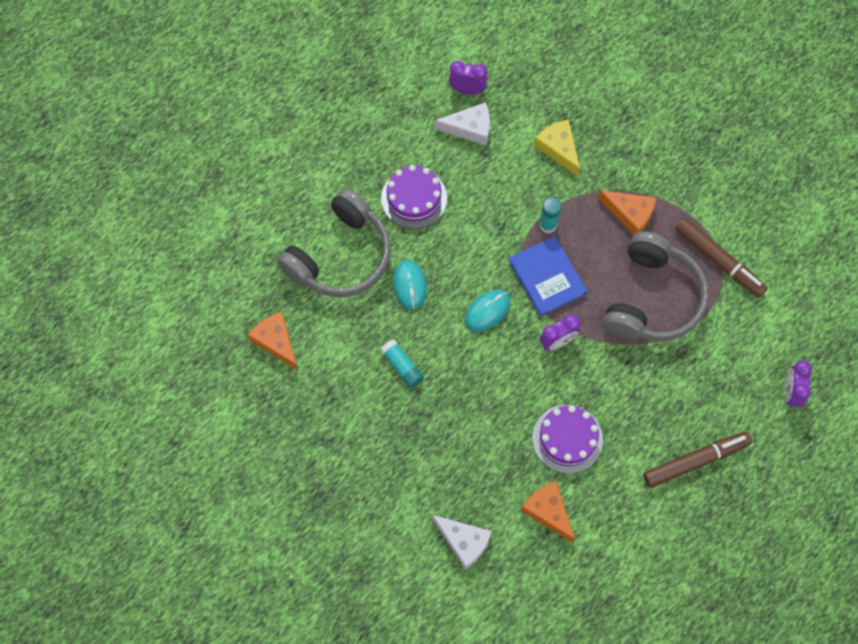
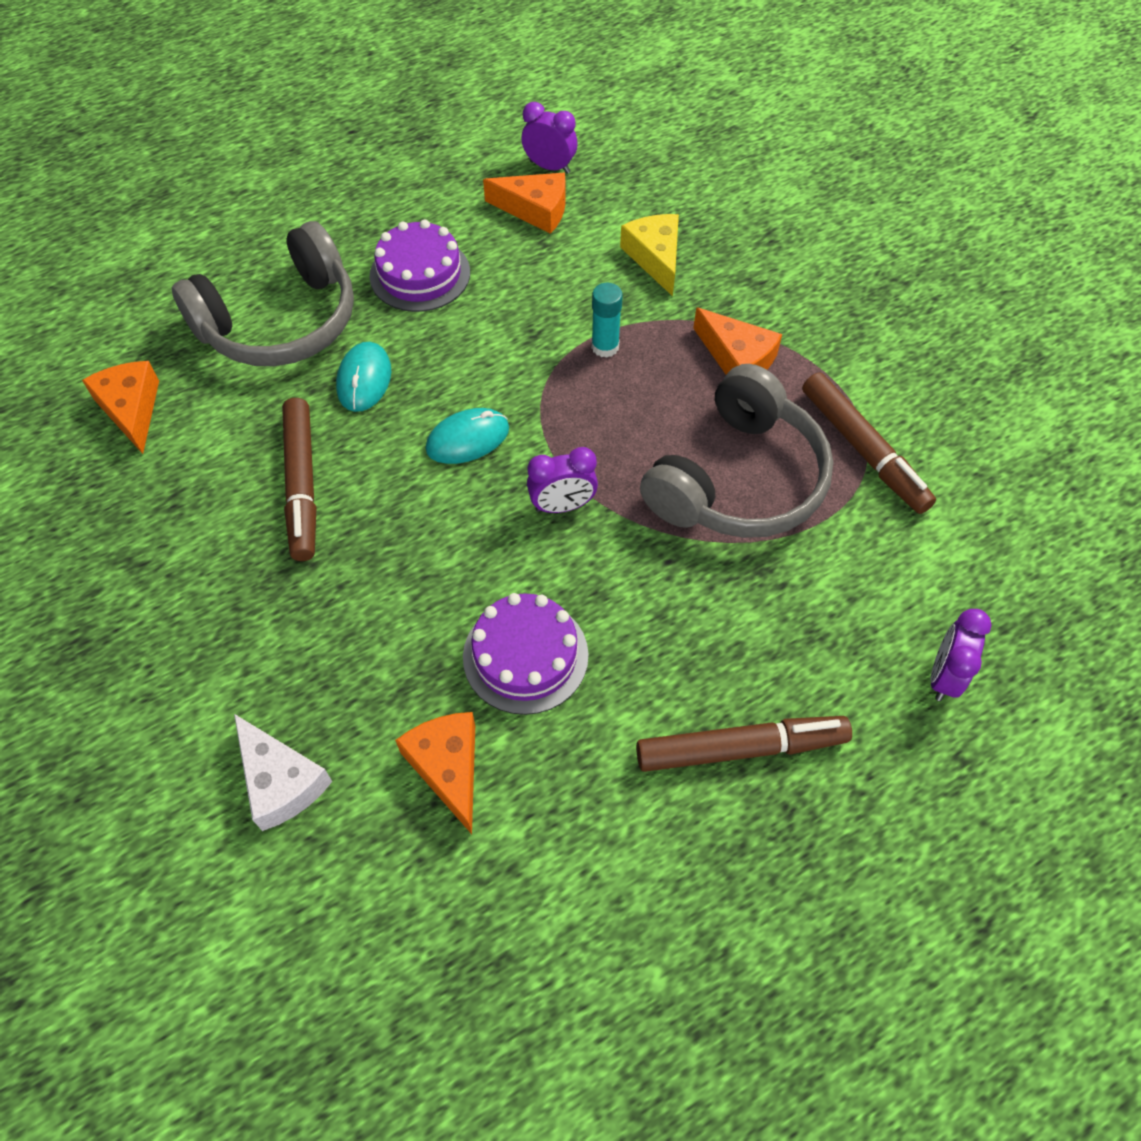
camera: 15 degrees right, 10 degrees down
(402, 366) = (302, 485): turquoise glue stick -> brown marker
(470, 128) = (535, 210): white cheese -> orange cheese
(547, 277) = (578, 414): blue book -> none

